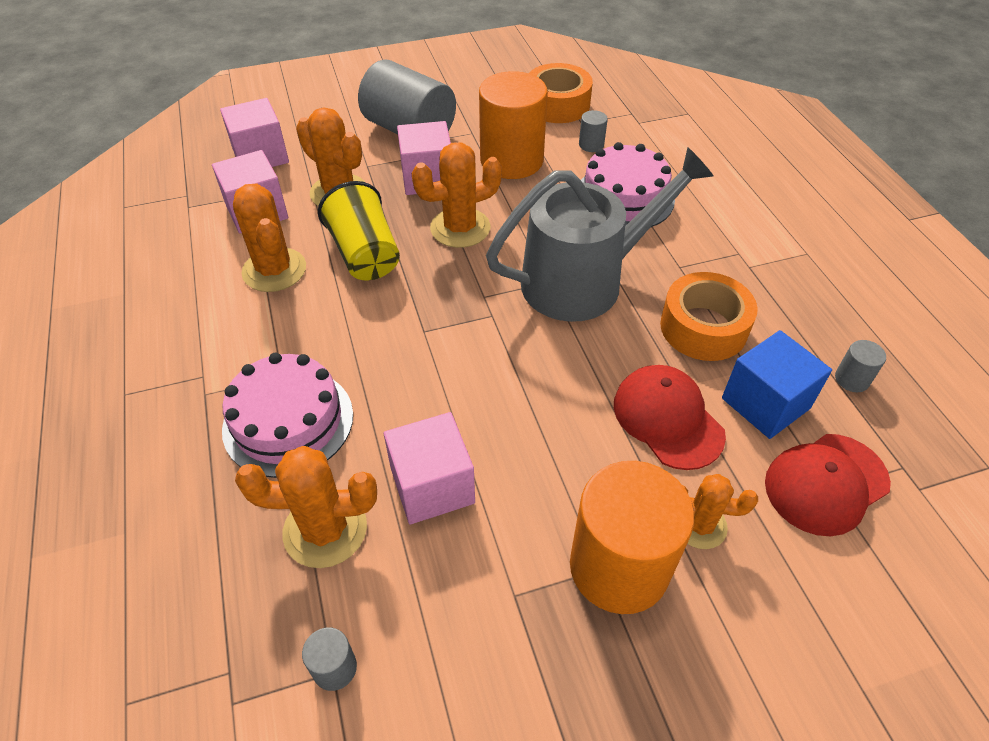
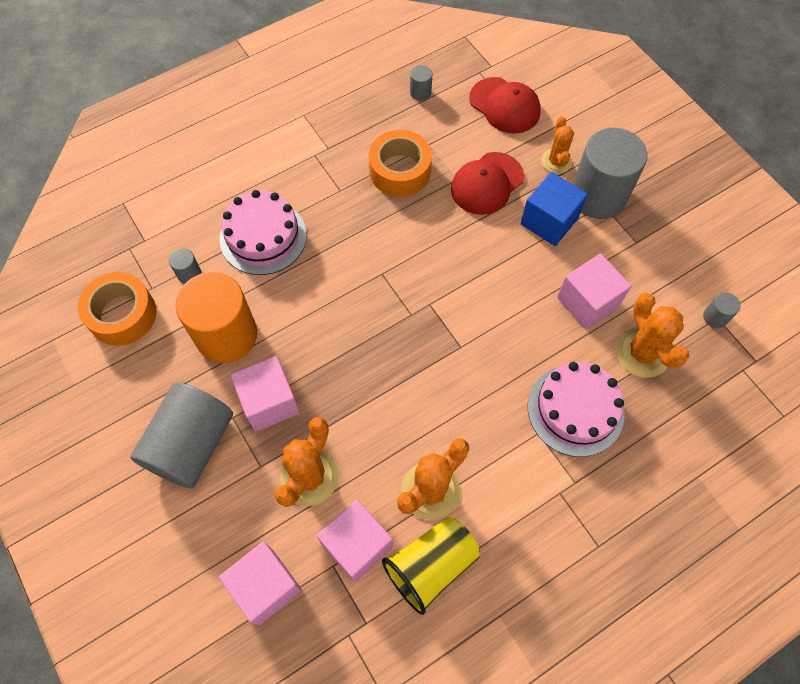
camera: 105 degrees left, 15 degrees up
(365, 254) = (389, 420): yellow cup -> yellow cup (431, 566)
(460, 228) = (335, 353): orange cactus -> none
(583, 281) = (374, 250): grey watering can -> none
(619, 567) = (598, 196): orange cylinder -> grey cylinder
(765, 403) = (456, 134): blue cube -> blue cube (549, 221)

